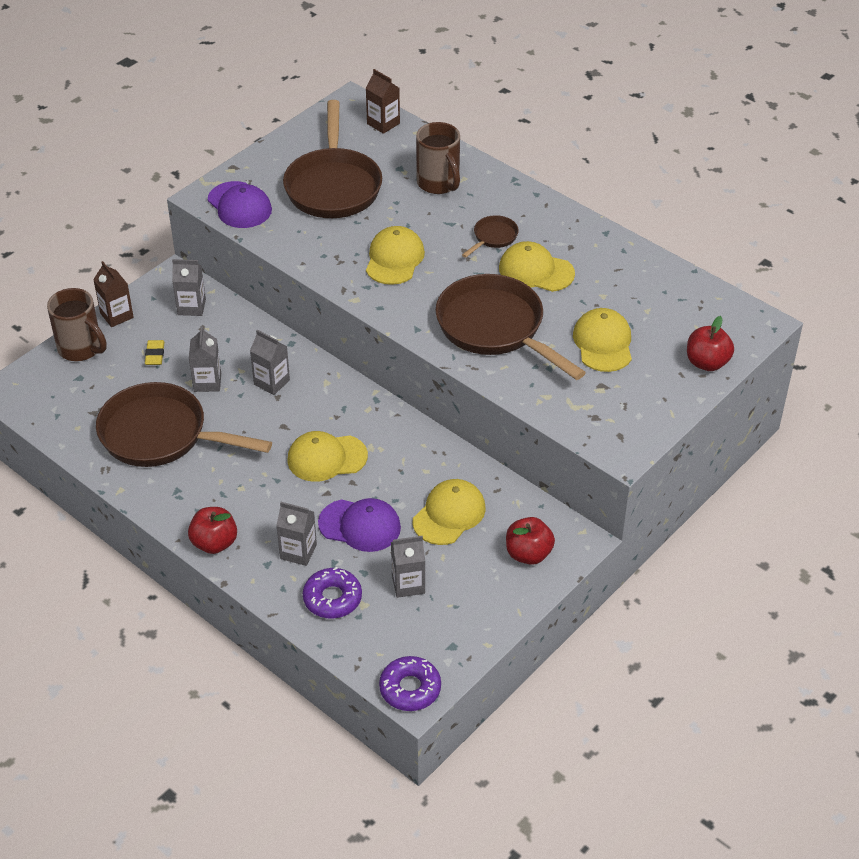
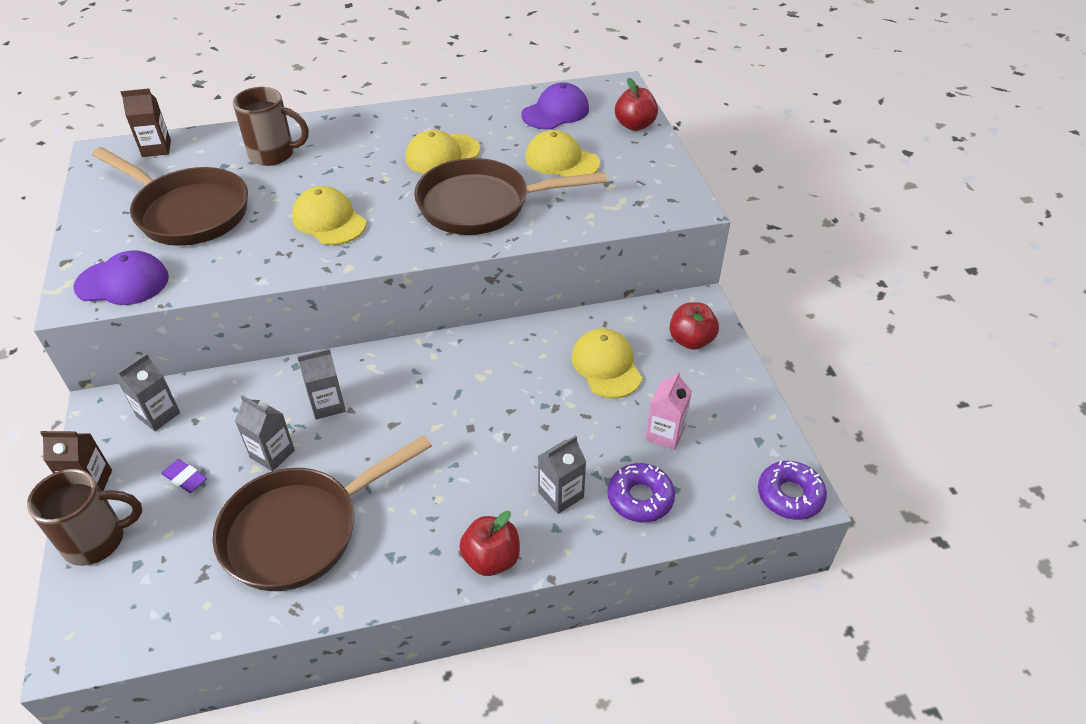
camera: 55 degrees left, 0 degrees up
(155, 355) = (185, 478): yellow eraser -> purple eraser
(326, 458) = (463, 413): yellow cap -> none
(360, 525) = (567, 432): purple cap -> purple cap (555, 112)
(408, 584) = (665, 434): grey carton -> pink carton
(493, 237) = (376, 157): brown pan -> none

